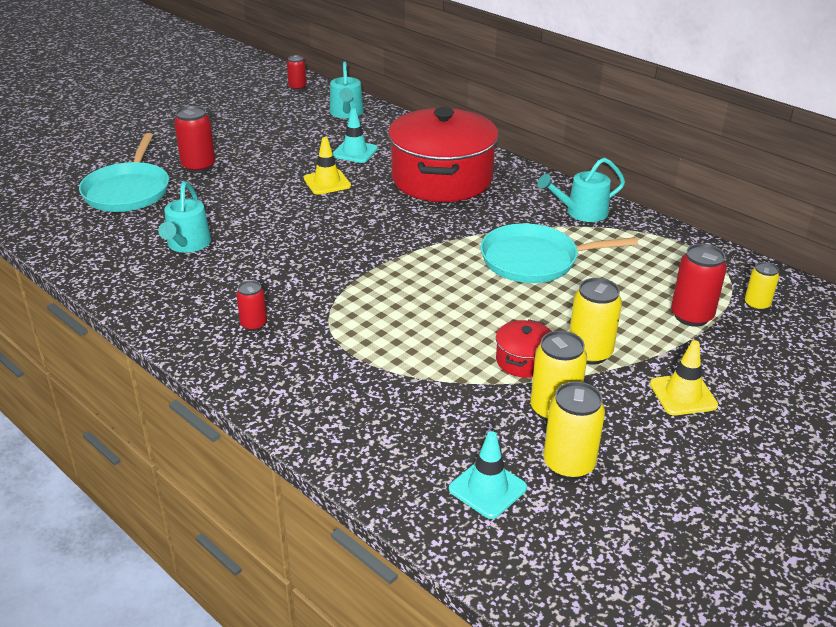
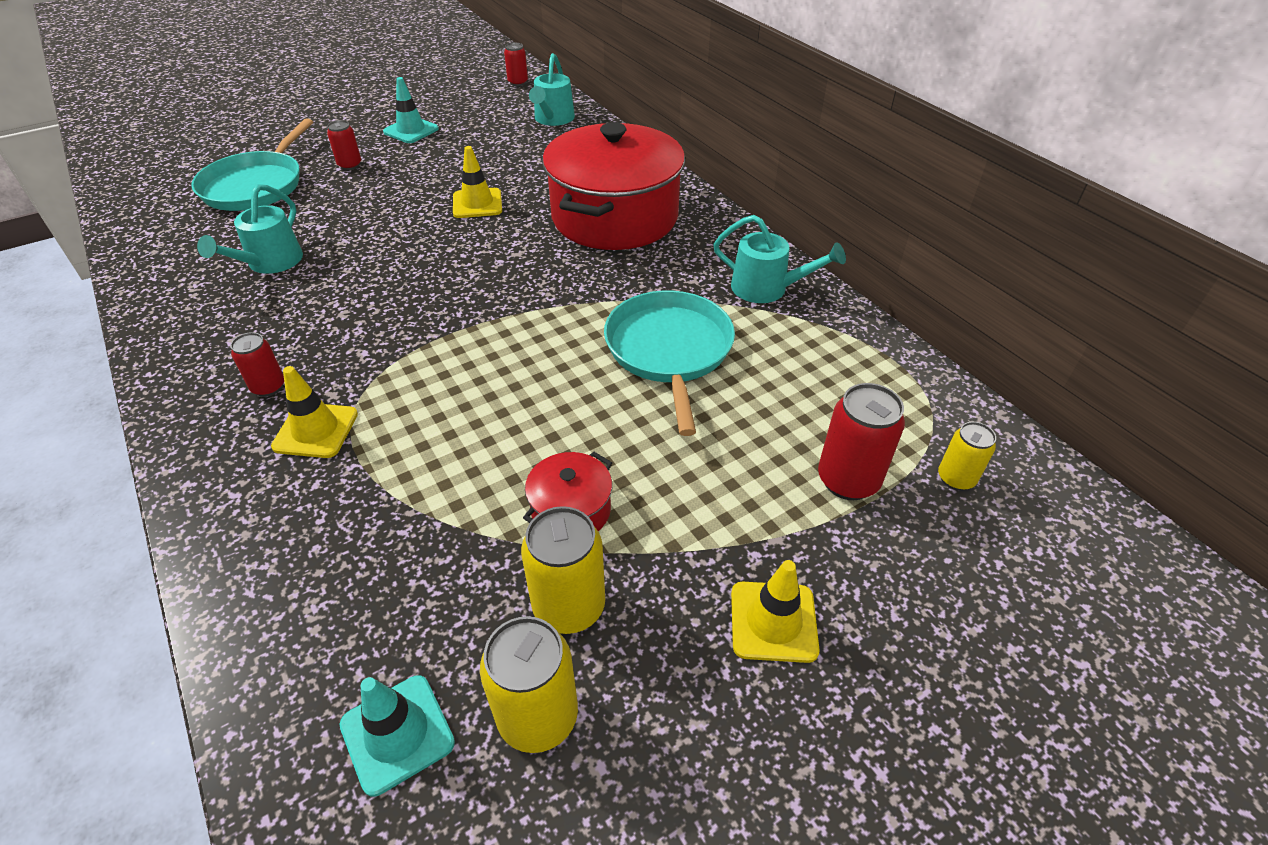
camera: 15 degrees right, 10 degrees up
(198, 166) = (350, 165): red can -> red can, size x0.61
(311, 345) = (316, 430): none -> yellow traffic cone
(355, 152) = (533, 169): turquoise traffic cone -> turquoise traffic cone (411, 130)
(534, 260) = (669, 351): turquoise pan -> turquoise pan turned 75 degrees clockwise
(581, 212) = (767, 289): turquoise watering can -> turquoise watering can turned 150 degrees counterclockwise
(589, 353) = (670, 516): yellow can -> none

